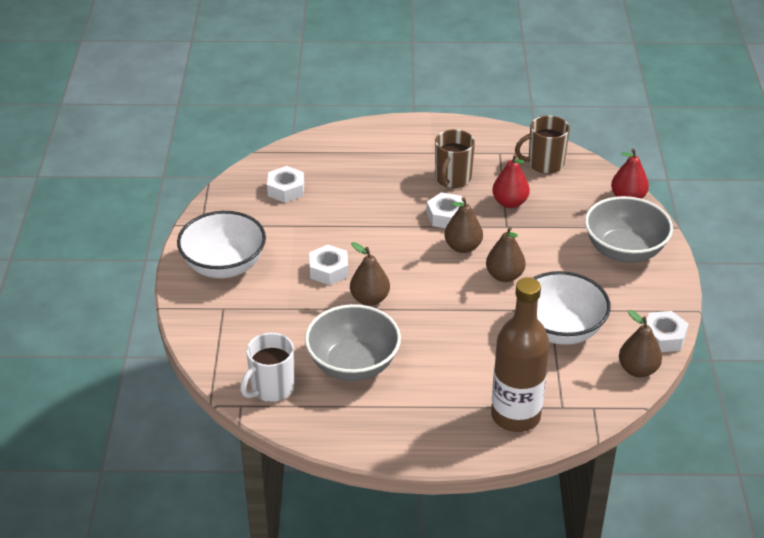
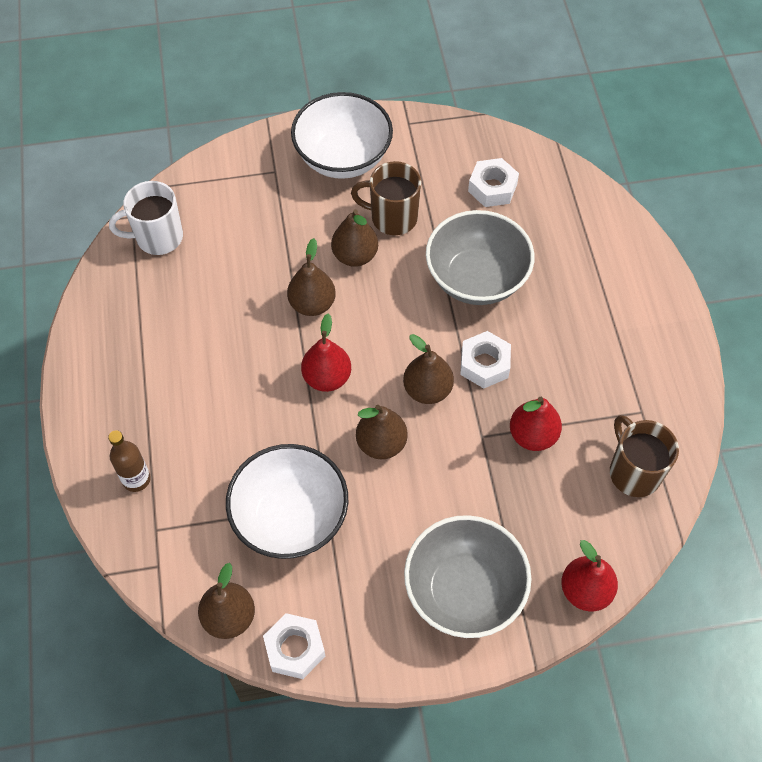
camera: 80 degrees right, 20 degrees up
(271, 388) = (158, 237): white mug -> white mug turned 45 degrees counterclockwise
(329, 270) = (355, 255): white nut -> brown pear
(353, 364) = (202, 305): grey bowl -> grey bowl (476, 279)
(441, 298) = (327, 377): none -> red pear
(452, 178) = (565, 361): brown mug -> brown mug (392, 217)
(515, 416) = (136, 479): brown bottle -> brown bottle, size x0.48

